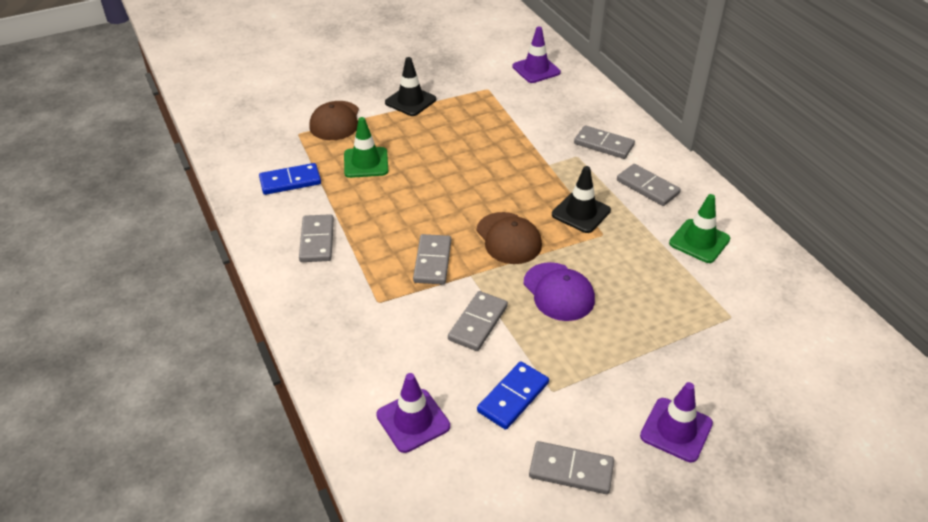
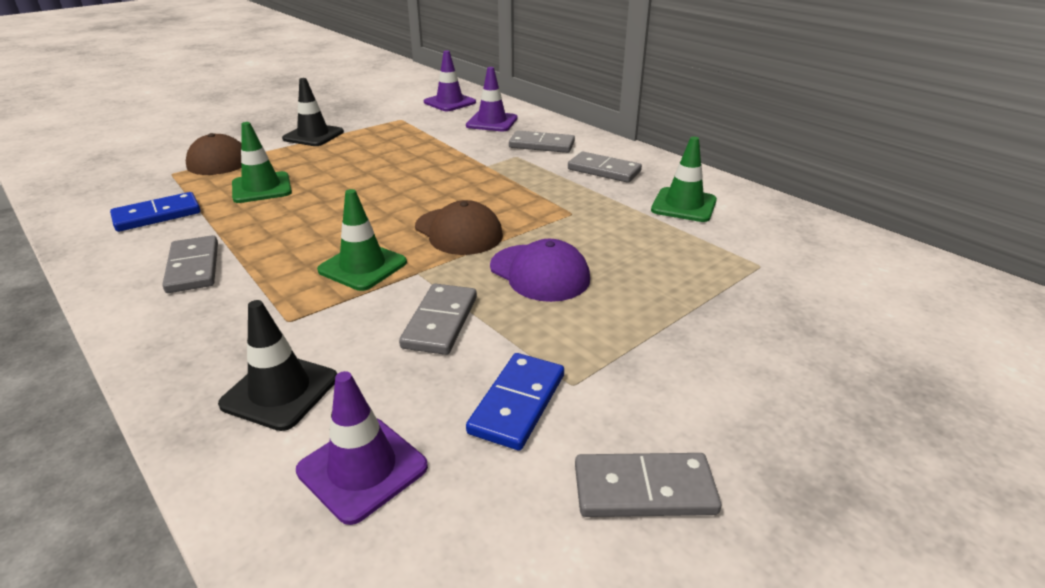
camera: 15 degrees left, 10 degrees down
(432, 261) = (362, 266): grey domino -> green traffic cone
(581, 213) = (538, 199): black traffic cone -> black traffic cone (280, 391)
(676, 430) = (768, 400): purple traffic cone -> purple traffic cone (492, 122)

